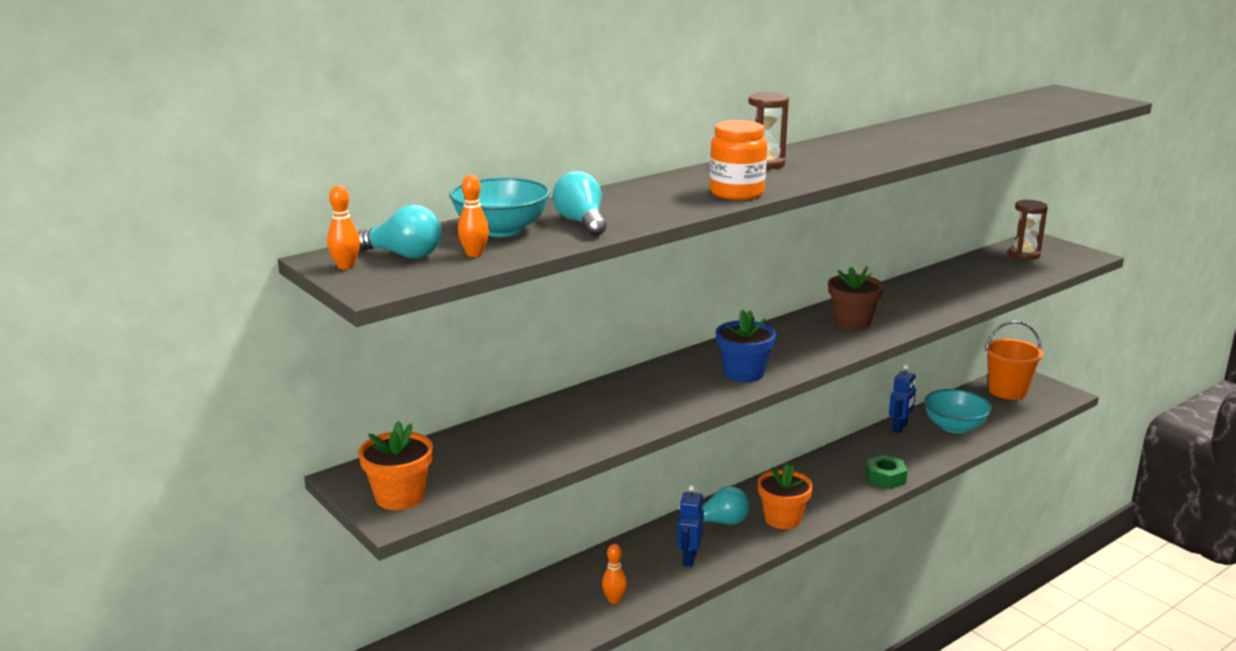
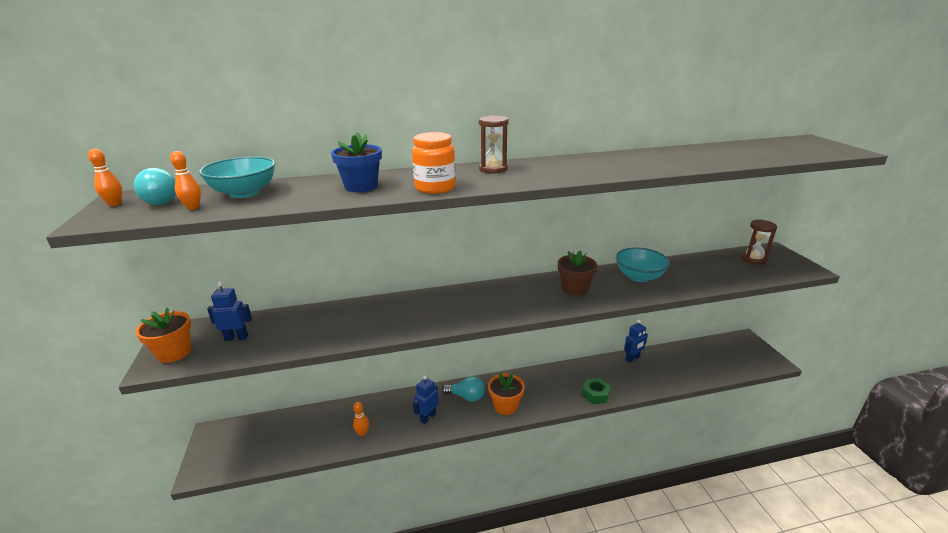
camera: 25 degrees right, 5 degrees up
(467, 462) = (236, 338): none -> blue robot
(581, 222) = (298, 195): turquoise light bulb -> none
(743, 373) = (462, 313): blue flower pot -> blue flower pot (361, 186)
(954, 427) = (672, 368): turquoise bowl -> turquoise bowl (639, 277)
(1007, 391) = (730, 349): orange bucket -> none

